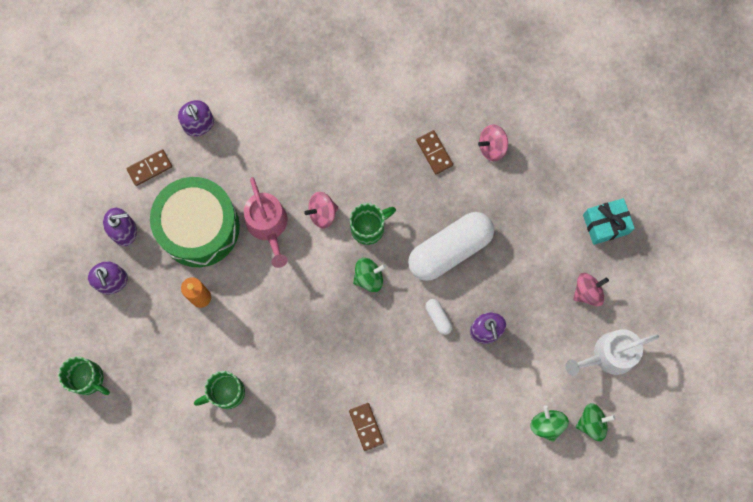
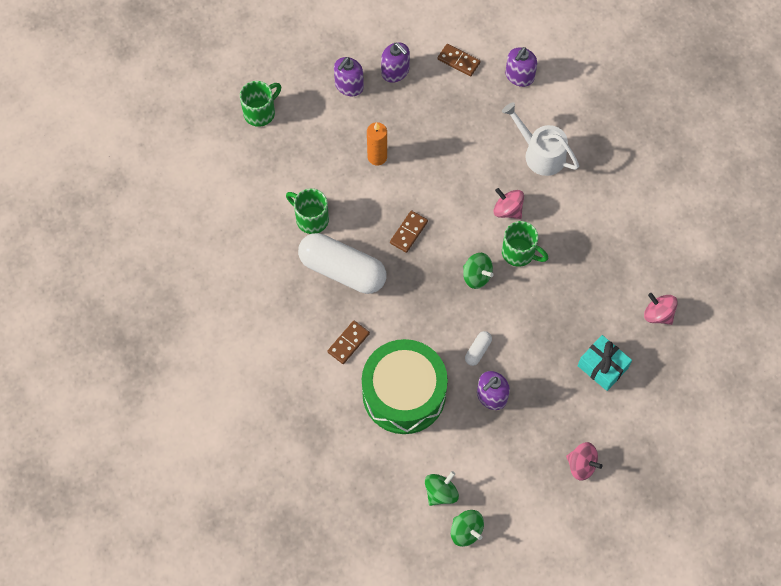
camera: 60 degrees right, 10 degrees down
(88, 379) = (260, 112): green mug -> green mug turned 135 degrees counterclockwise
(199, 227) = (434, 123): green drum -> green drum (404, 393)
(268, 225) = (470, 174): pink watering can -> none
(434, 153) = (620, 270): brown domino -> brown domino (409, 232)
(450, 250) = (543, 328): white capsule -> white capsule (342, 270)
(605, 224) = (654, 448): turquoise gift -> turquoise gift (602, 367)
(609, 355) = (536, 514): white watering can -> white watering can (541, 153)

